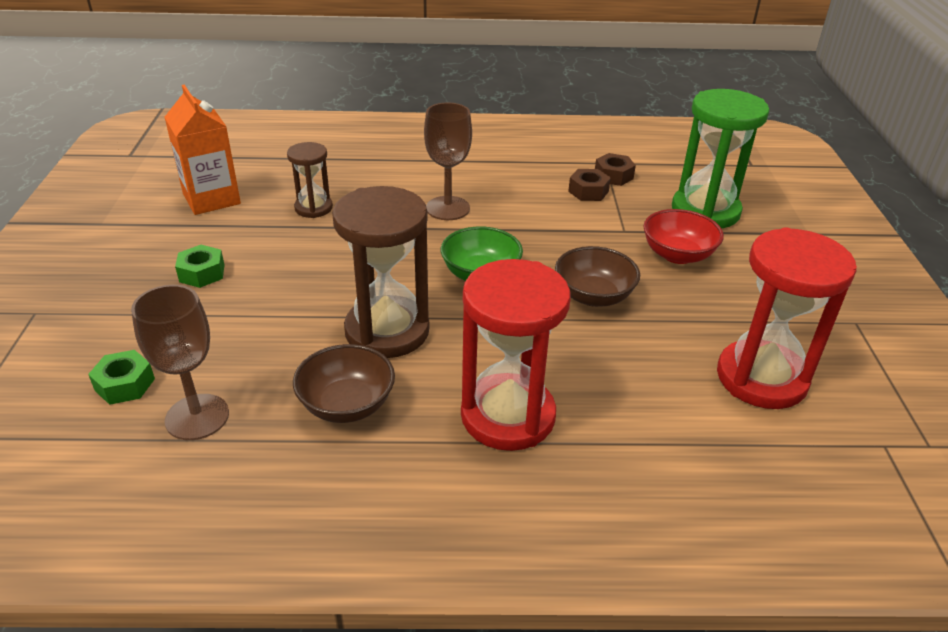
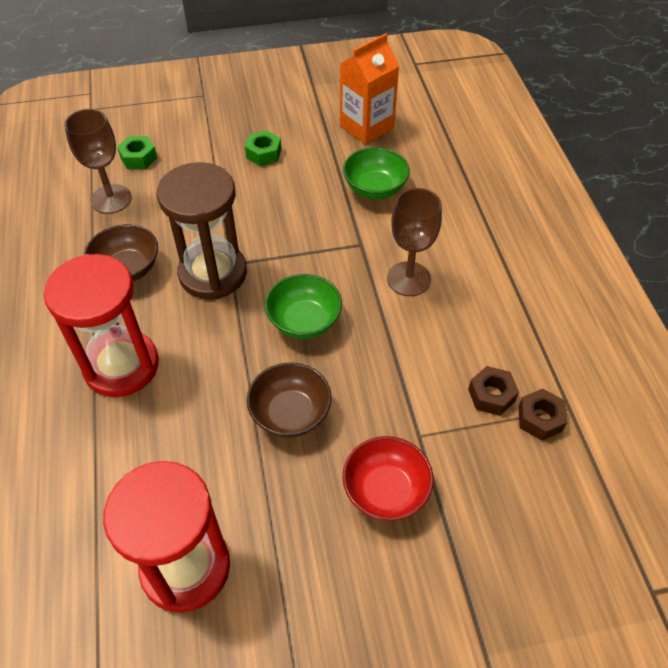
camera: 80 degrees right, 15 degrees up
(313, 208) = (375, 188): brown hourglass -> green bowl
(705, 211) = (494, 523): green hourglass -> none

